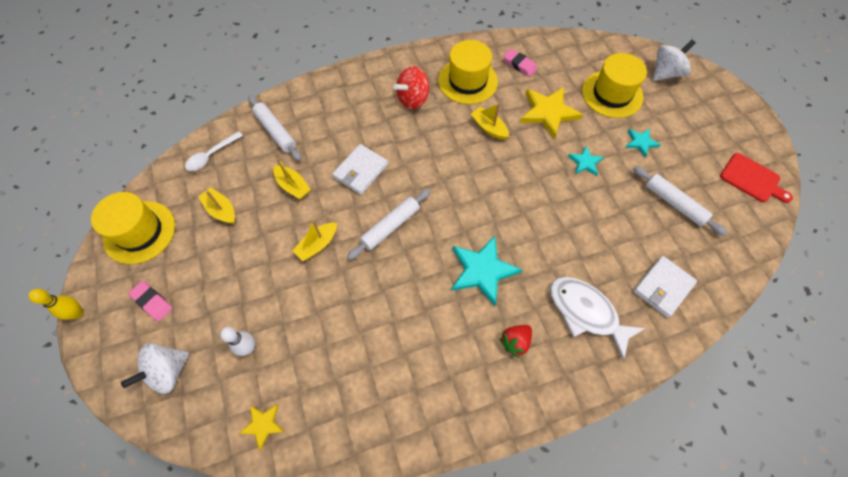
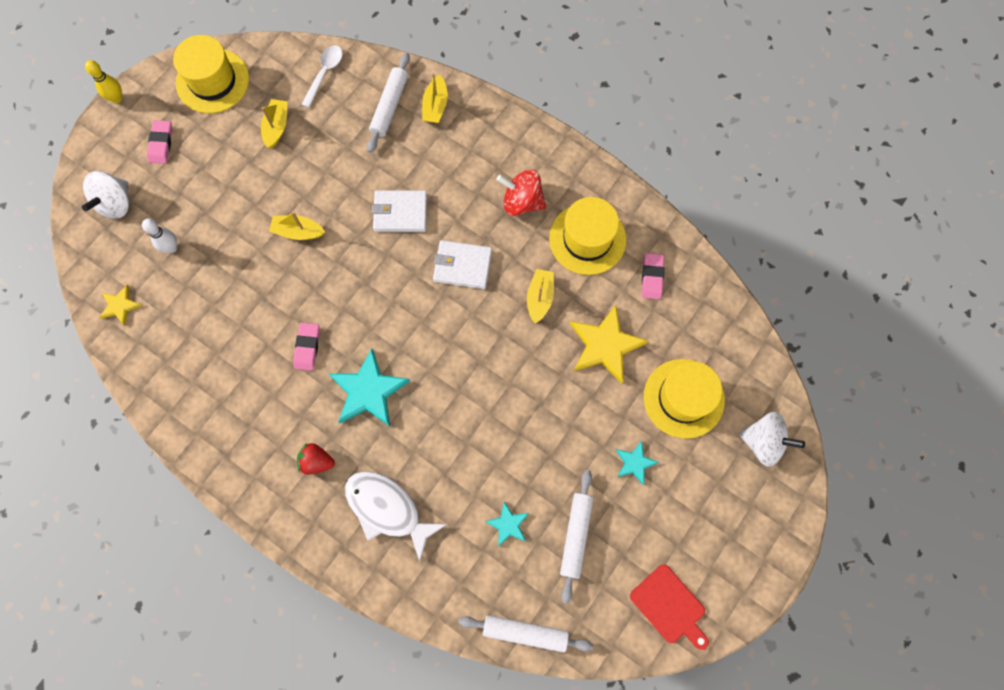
camera: 55 degrees right, 10 degrees up
(168, 372) = (115, 203): white spinning top -> white spinning top turned 75 degrees counterclockwise
(211, 155) = (324, 73): white spoon -> white spoon turned 105 degrees clockwise
(293, 186) = (342, 166): yellow boat -> yellow boat (435, 106)
(390, 226) = (359, 280): white rolling pin -> white rolling pin (525, 632)
(416, 293) = (307, 347): none -> pink eraser
(585, 162) = (565, 418): turquoise star -> turquoise star (508, 524)
(586, 312) = (387, 509): white fish -> white fish turned 60 degrees counterclockwise
(663, 287) = (463, 569): white wallet -> white wallet (462, 266)
(752, 179) = (670, 606): red cutting board -> red cutting board turned 45 degrees counterclockwise

